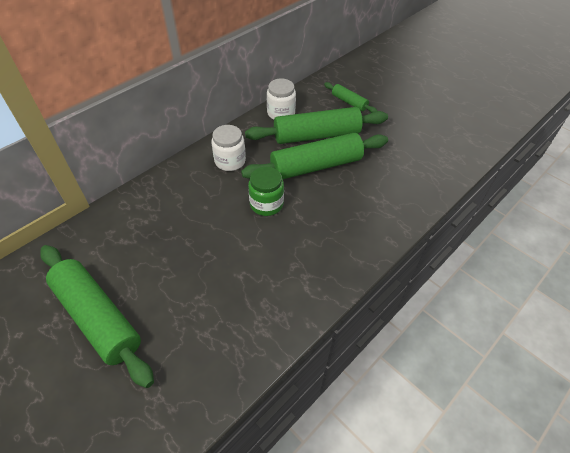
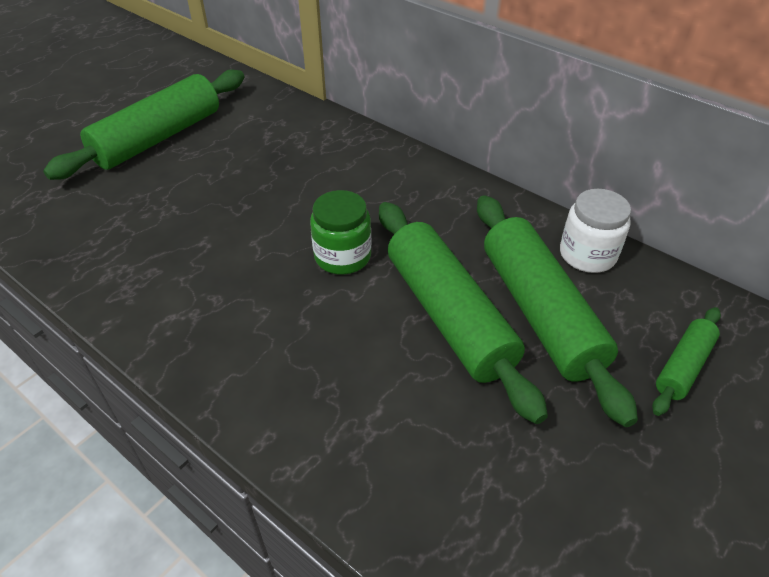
camera: 85 degrees right, 5 degrees down
(230, 161) = (434, 205): white jar -> none

